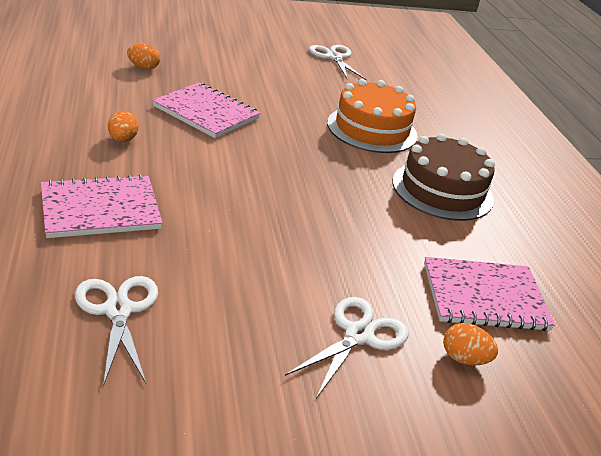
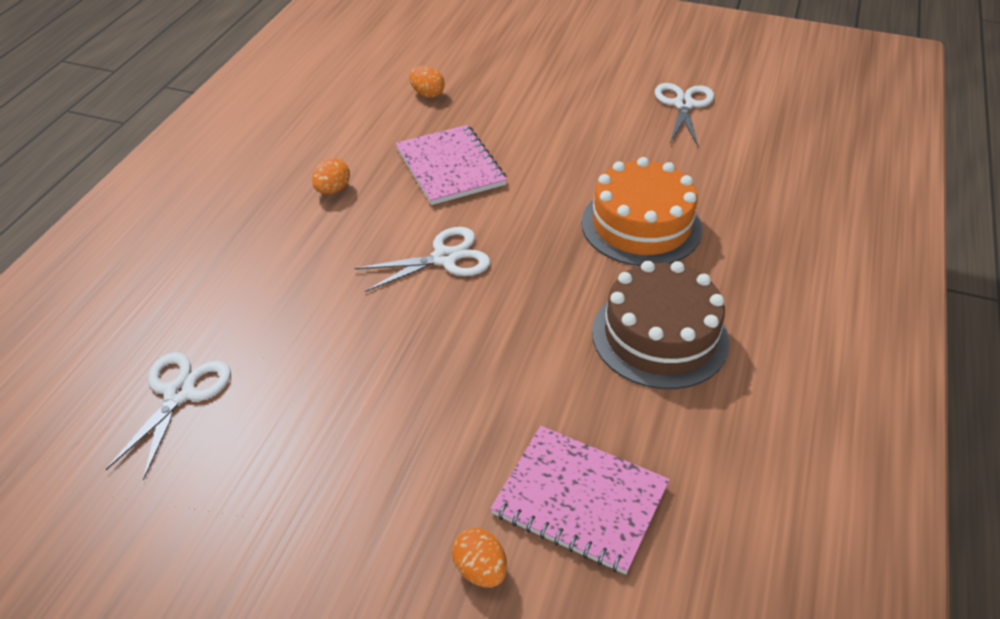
camera: 35 degrees right, 10 degrees up
(100, 209) = (248, 272): pink notebook -> none
(359, 335) = (386, 499): white scissors -> white scissors (445, 258)

